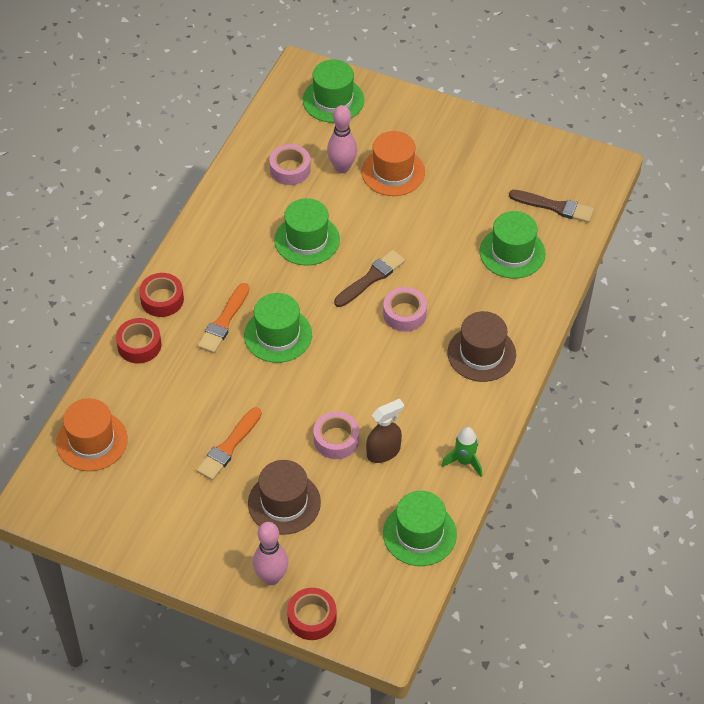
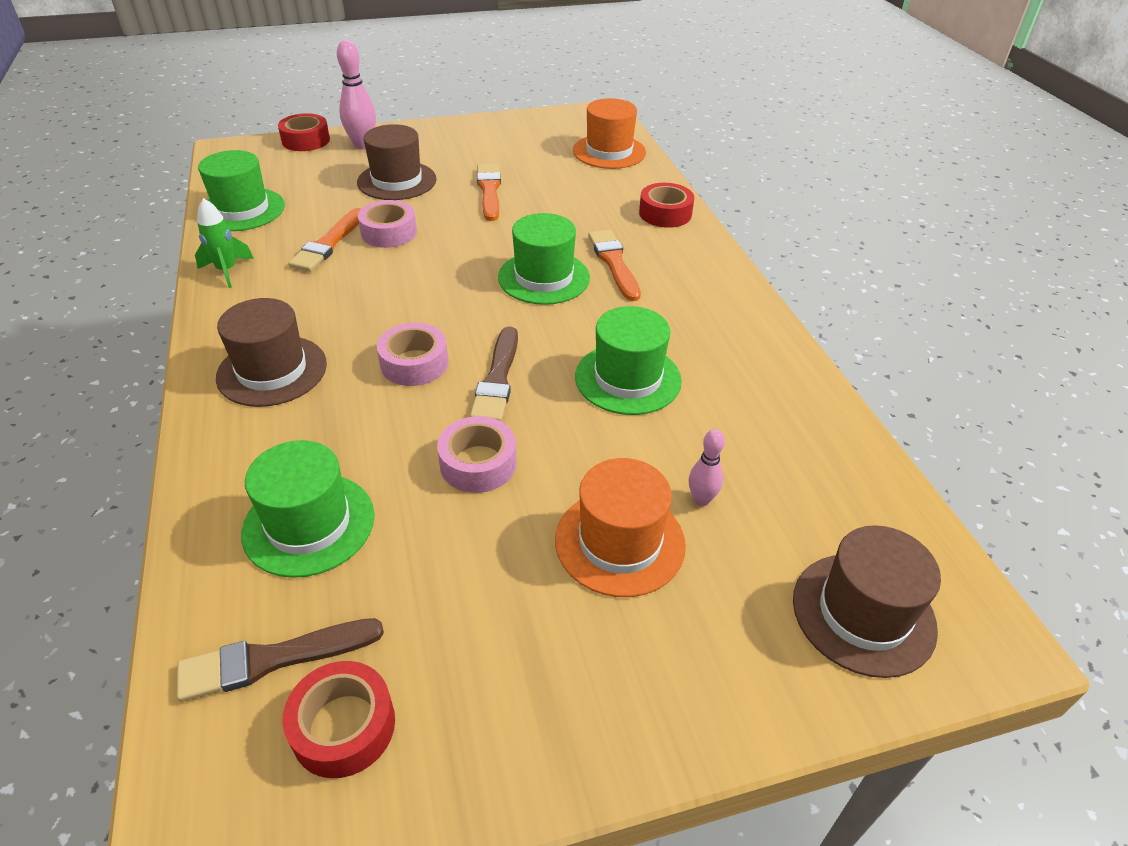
camera: 140 degrees right, 10 degrees down
(162, 299) = (699, 251): red tape -> red tape (343, 726)
(290, 169) = (764, 452): pink tape -> pink tape (478, 463)
(333, 100) = (863, 613): green hat -> brown hat
(342, 167) = (701, 500): pink bowling pin -> pink bowling pin, size x0.57
(383, 452) = (328, 243): brown spray bottle -> orange brush

